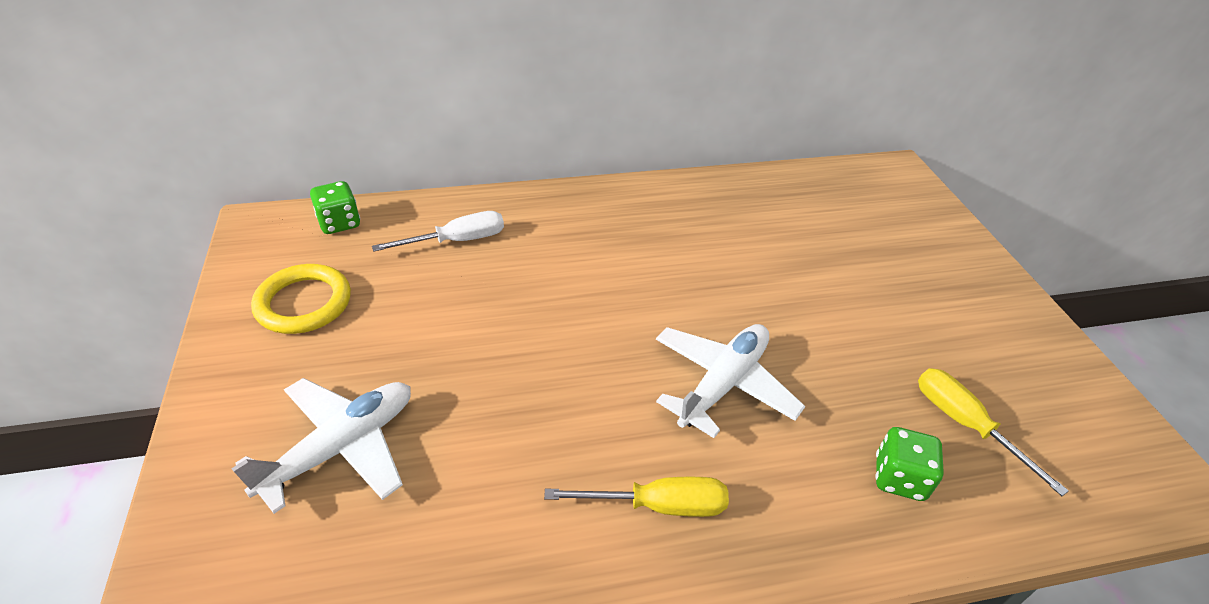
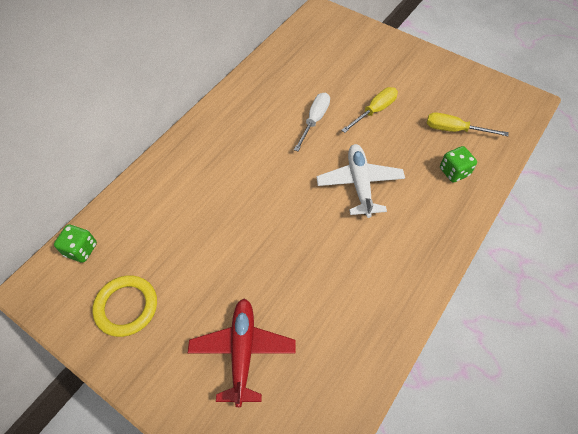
camera: 40 degrees left, 15 degrees up
(341, 448) = (242, 351): white plane -> red plane
(457, 241) = (161, 208): white screwdriver -> white screwdriver (314, 120)
(657, 505) = (390, 257): yellow screwdriver -> yellow screwdriver (374, 111)

